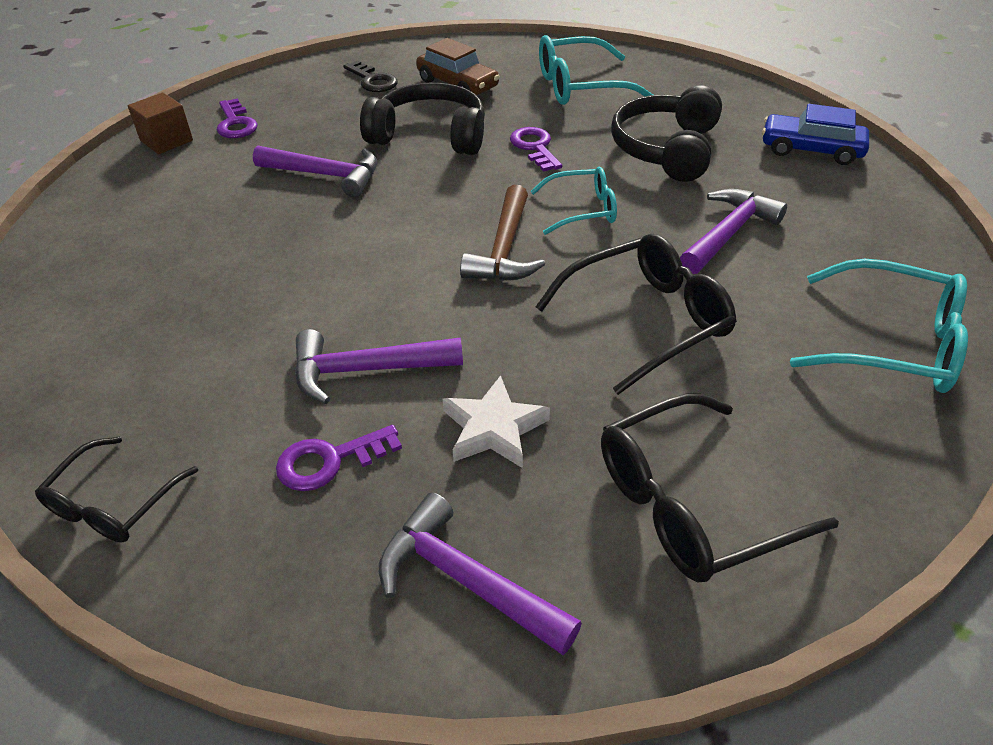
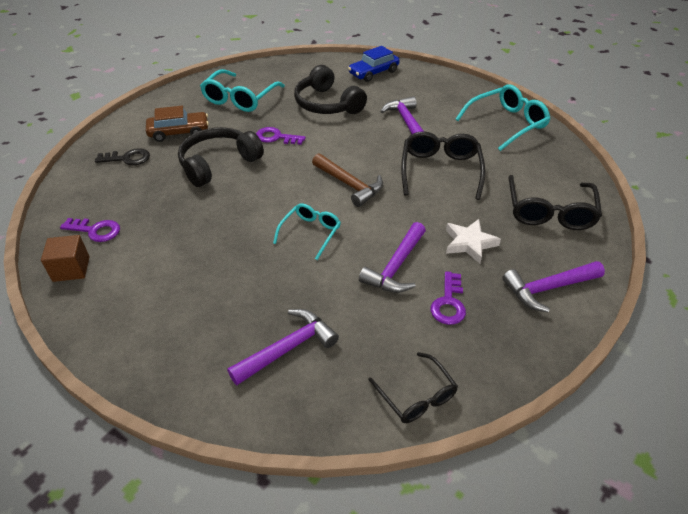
camera: 55 degrees left, 0 degrees up
(326, 175) = (208, 215): purple hammer -> purple hammer (288, 348)
(582, 210) = (345, 149): turquoise glasses -> turquoise glasses (310, 233)

